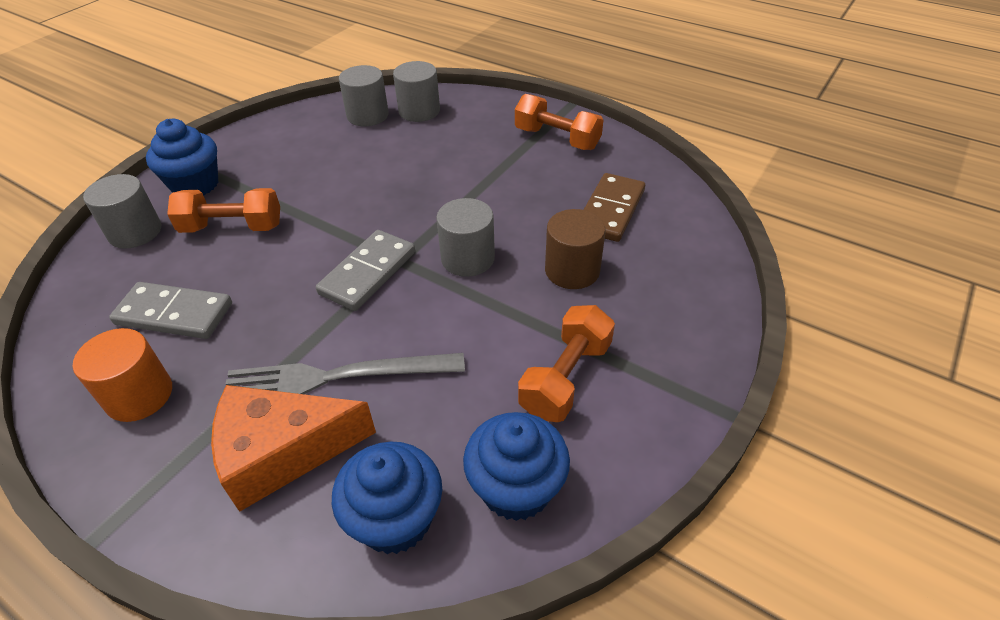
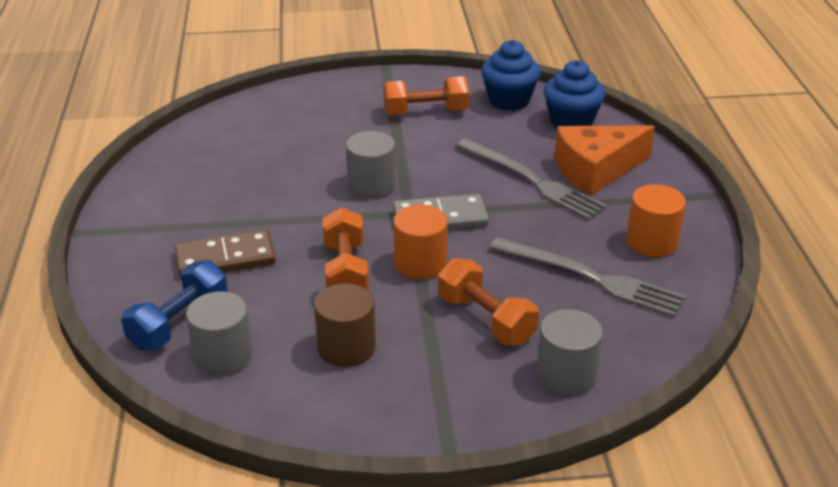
camera: 130 degrees left, 10 degrees down
(174, 314) = (591, 278): grey domino -> grey fork
(195, 185) = (469, 393): blue cupcake -> none
(282, 452) = (596, 170): orange cheese -> orange cheese turned 120 degrees clockwise
(331, 230) = (420, 263): none -> orange cylinder
(419, 111) = (179, 323): grey cylinder -> blue dumbbell
(557, 139) = (157, 214): orange dumbbell -> orange dumbbell (345, 271)
(572, 270) = (332, 142): brown cylinder -> brown cylinder (346, 347)
(610, 210) = (244, 151): brown domino -> brown domino (225, 259)

